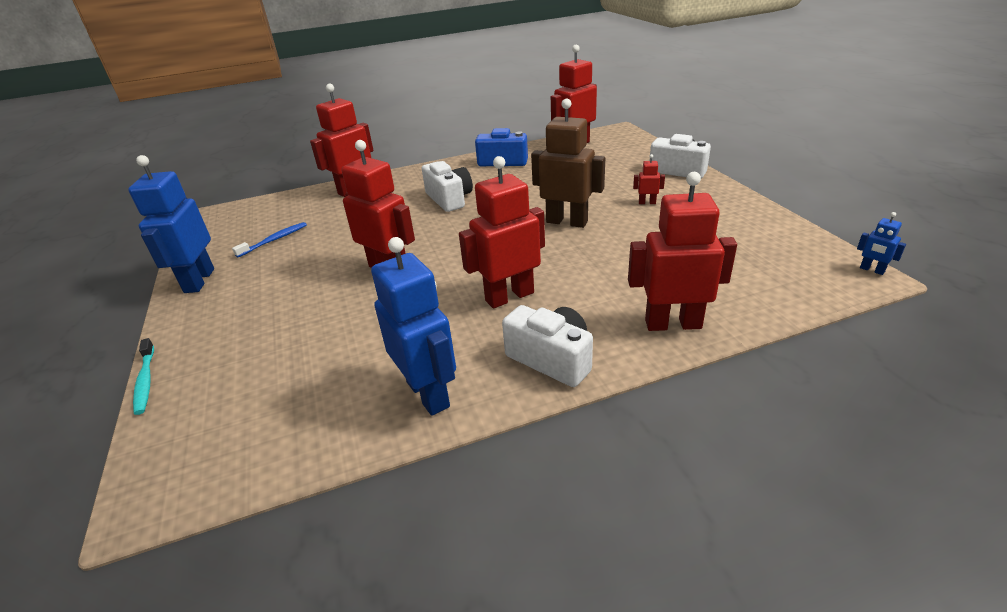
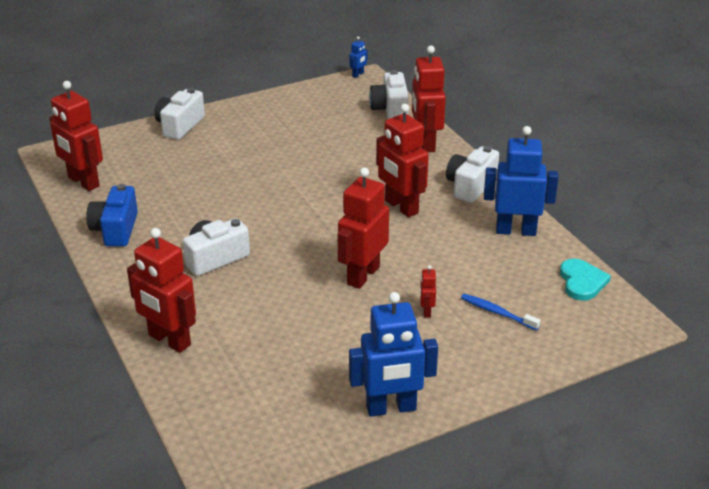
camera: 100 degrees left, 0 degrees up
(145, 381) = (544, 378): turquoise toothbrush -> none
(274, 240) = (301, 375): blue toothbrush -> blue toothbrush (497, 313)
(280, 450) = (582, 282): none -> turquoise heart
(428, 394) = (515, 230): blue robot -> blue robot turned 45 degrees clockwise
(567, 222) = (278, 184): brown robot -> none
(647, 202) = (246, 144): red robot -> red robot (426, 311)
(770, 296) = (390, 109): none -> white camera

